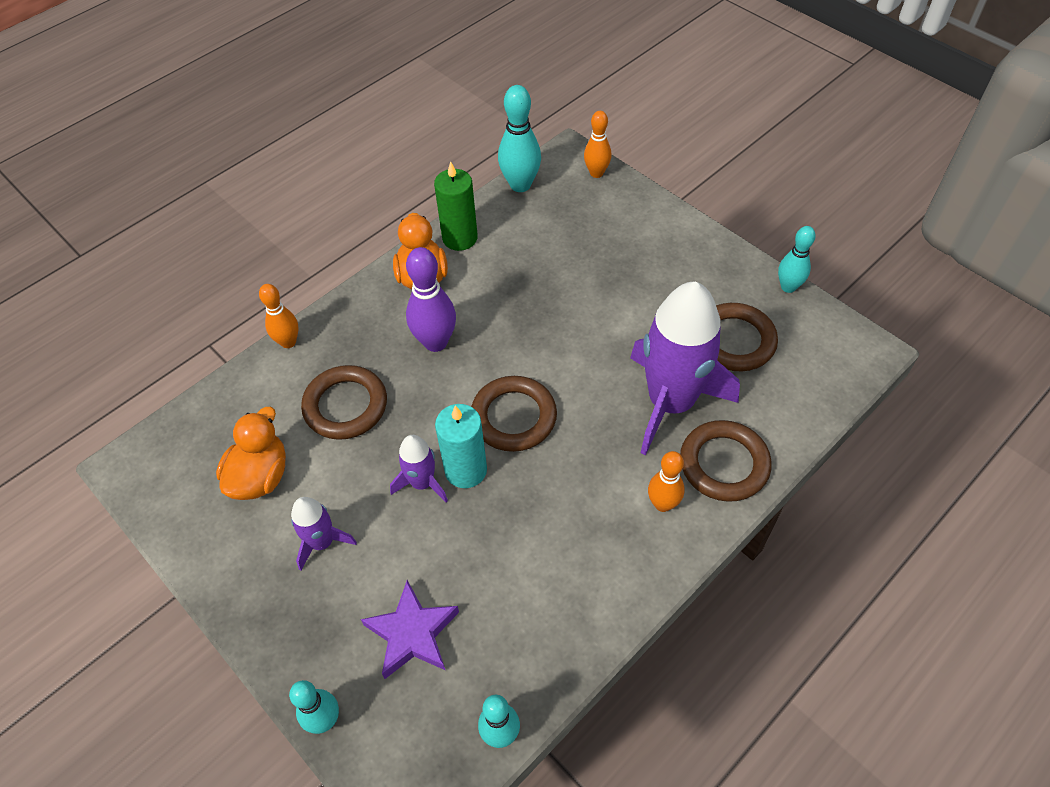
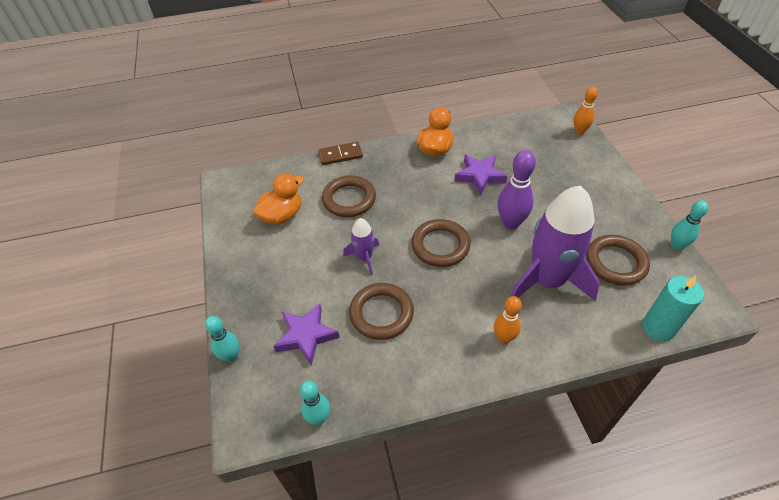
camera: 30 degrees right, 5 degrees down
(288, 342) = (340, 155): orange bowling pin -> brown domino
(322, 542) = (291, 263): purple rocket -> none
(435, 342) = (420, 187): purple bowling pin -> purple bowling pin (510, 223)
(460, 238) = (470, 137): green candle -> none
(466, 470) = (393, 262): turquoise candle -> turquoise candle (658, 327)
(506, 292) = (479, 176): none -> purple star
(520, 185) = (525, 122): turquoise bowling pin -> none
(724, 464) = (561, 333): brown ring -> brown ring (381, 313)

